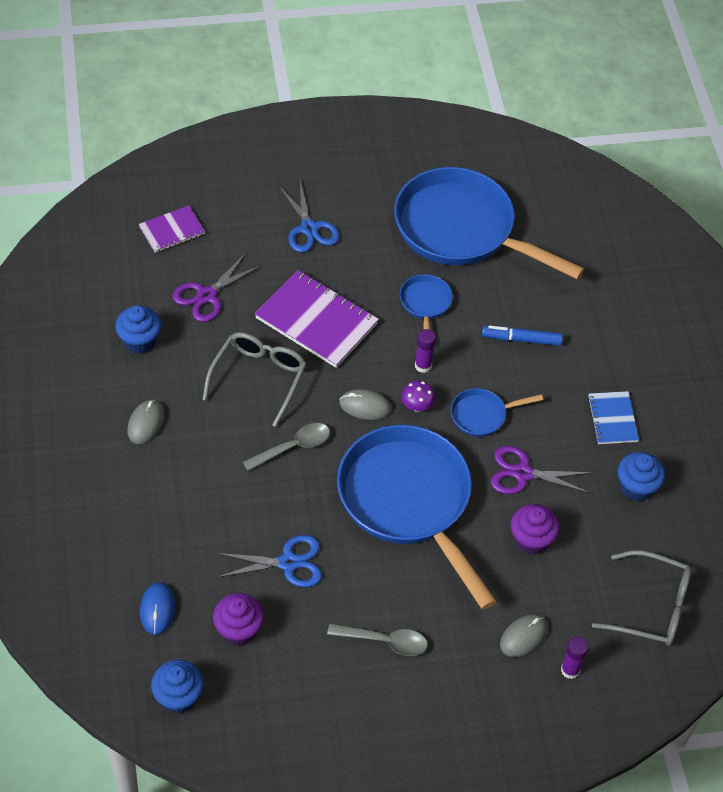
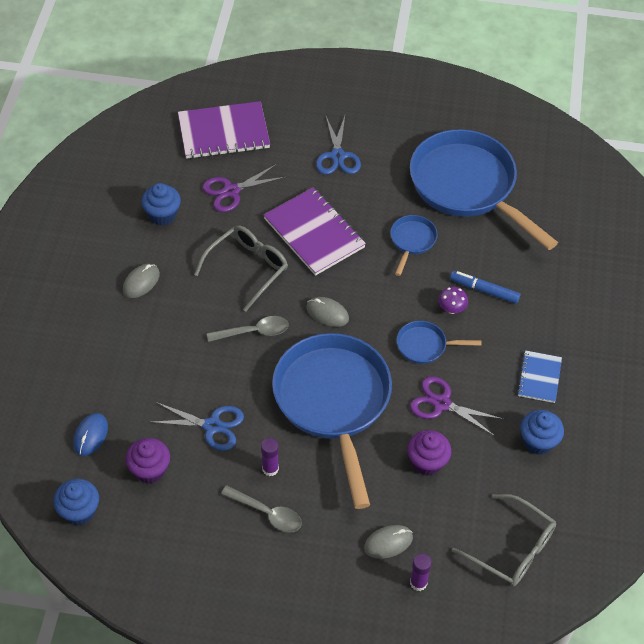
camera: 20 degrees right, 0 degrees up
(172, 230) = (223, 132): purple notebook -> purple notebook, size x1.79
(416, 406) = (371, 324): purple mushroom -> purple mushroom (451, 309)
(423, 365) = (390, 291): purple glue stick -> purple glue stick (270, 469)

